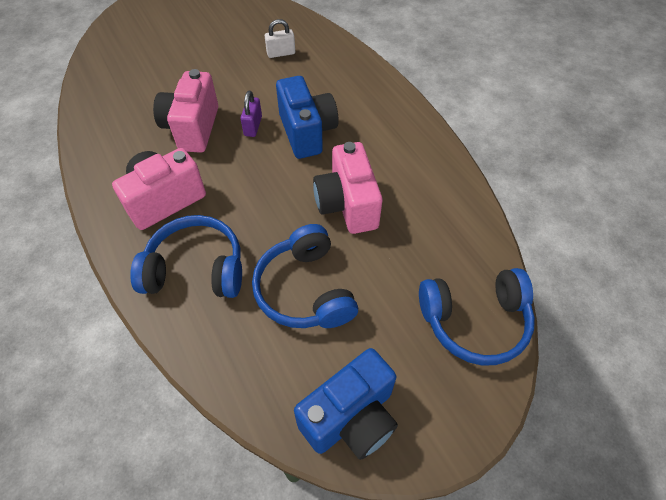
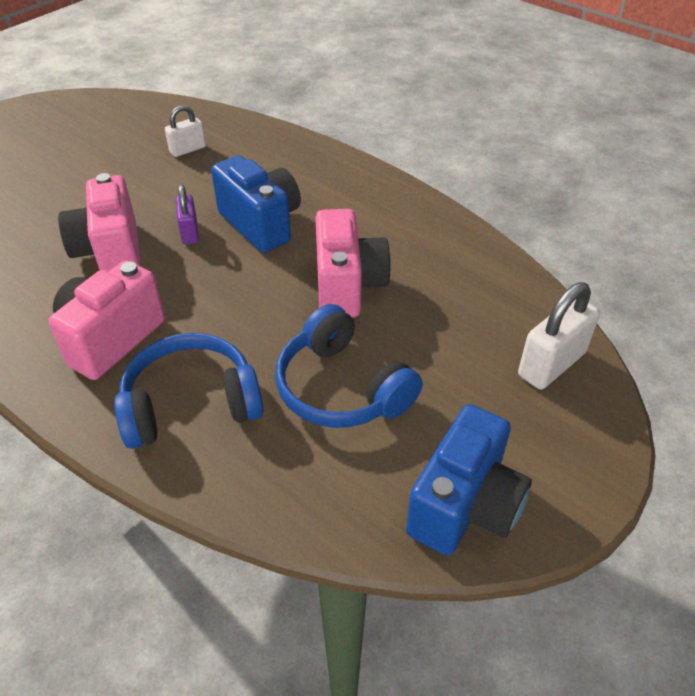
camera: 20 degrees left, 10 degrees down
(347, 205) = (347, 286): pink camera -> pink camera turned 150 degrees counterclockwise
(475, 321) = (551, 364): blue headphones -> white padlock

